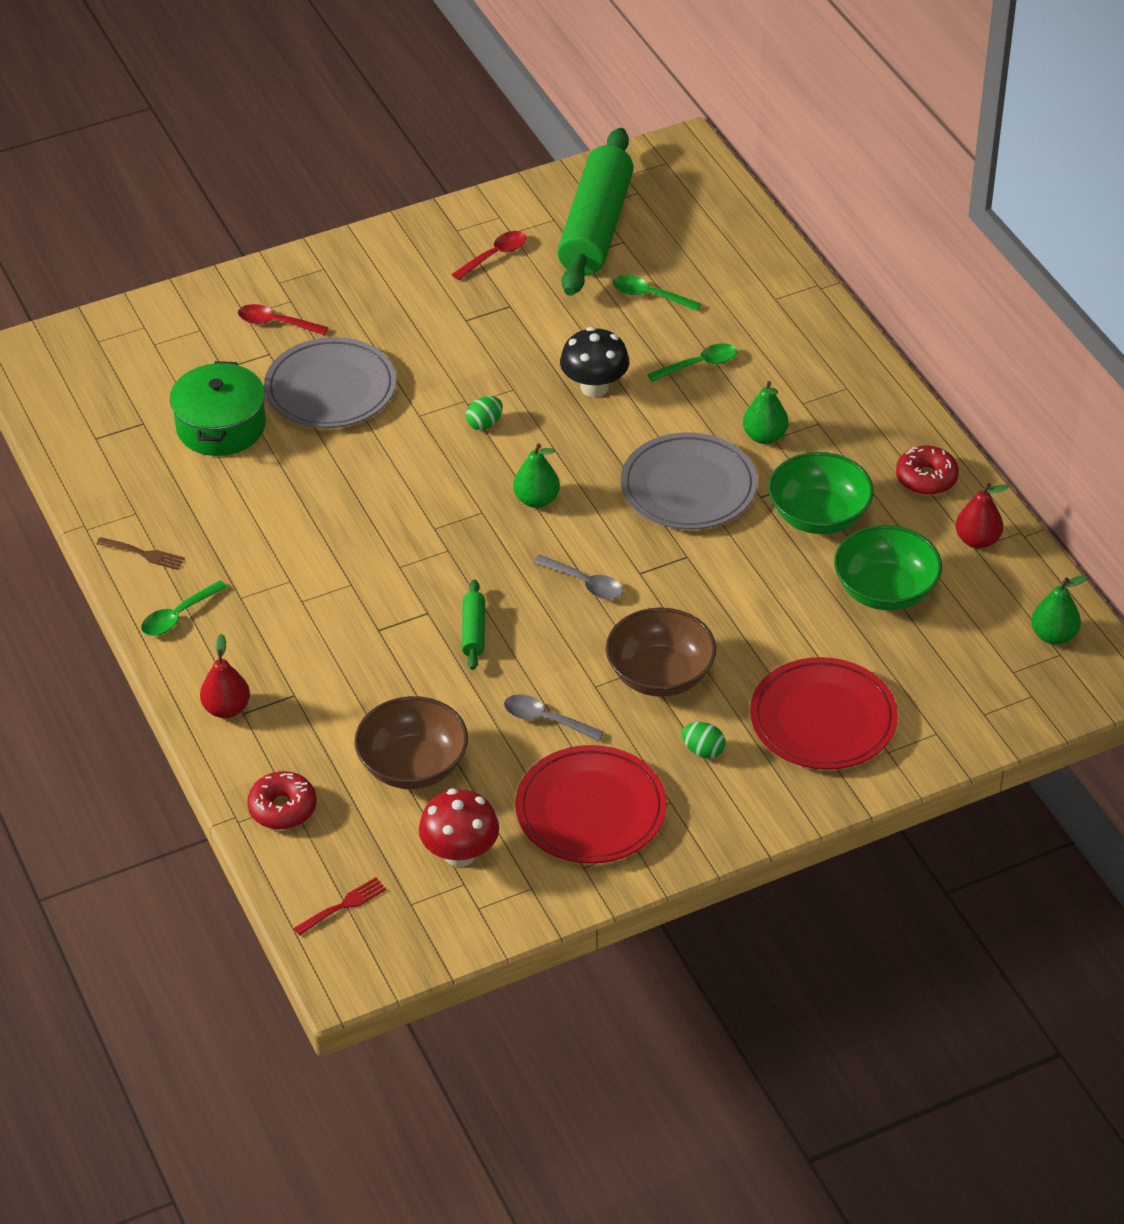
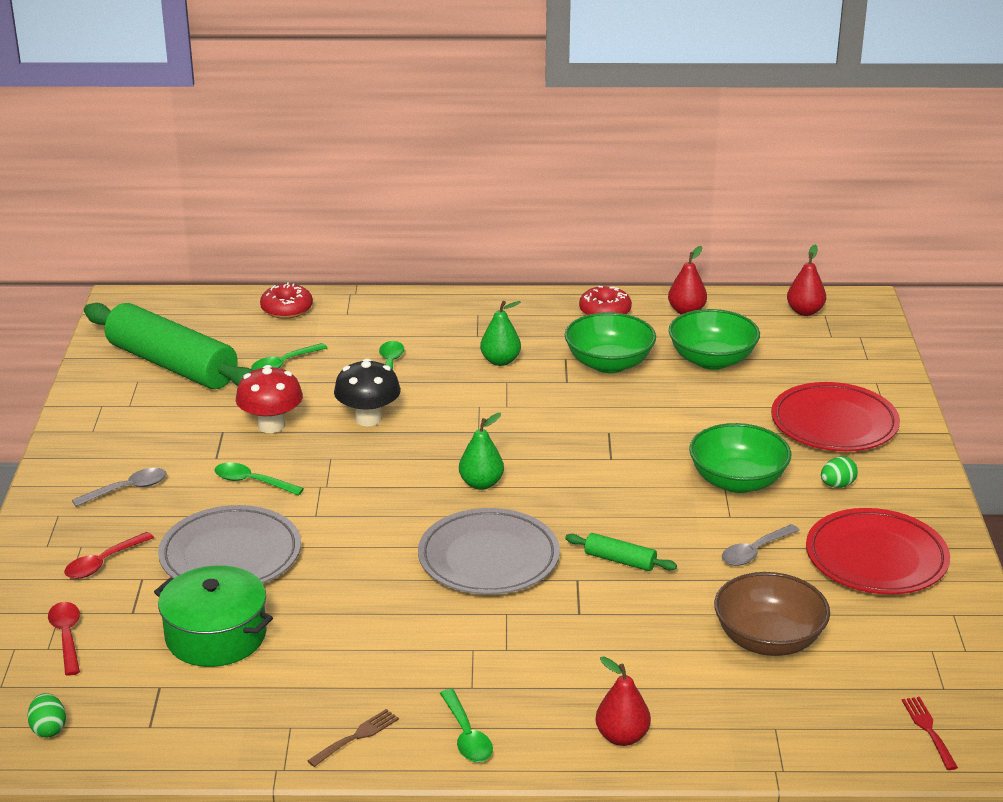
camera: 65 degrees left, 15 degrees down
(282, 808) = (780, 735): red donut -> red donut (287, 309)
(443, 357) = (252, 482): none -> green spoon
(460, 853) = (894, 642): red mushroom -> red mushroom (271, 425)
(485, 424) = (361, 484): green egg -> green egg (48, 729)
(494, 256) = (149, 421): red spoon -> red spoon (67, 637)
(585, 583) = (603, 488): grey spoon -> grey spoon (127, 489)
(660, 675) = (737, 481): brown bowl -> green bowl
(688, 487) = (529, 409): grey plate -> grey plate (488, 558)
(1053, 636) = (805, 311): green pear -> red pear

